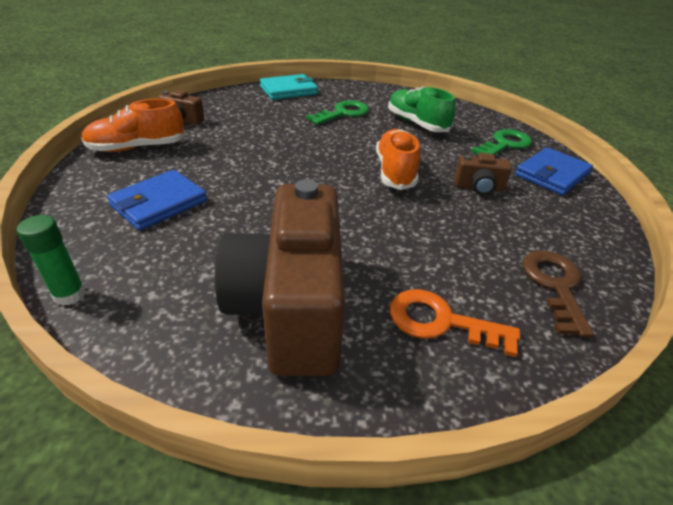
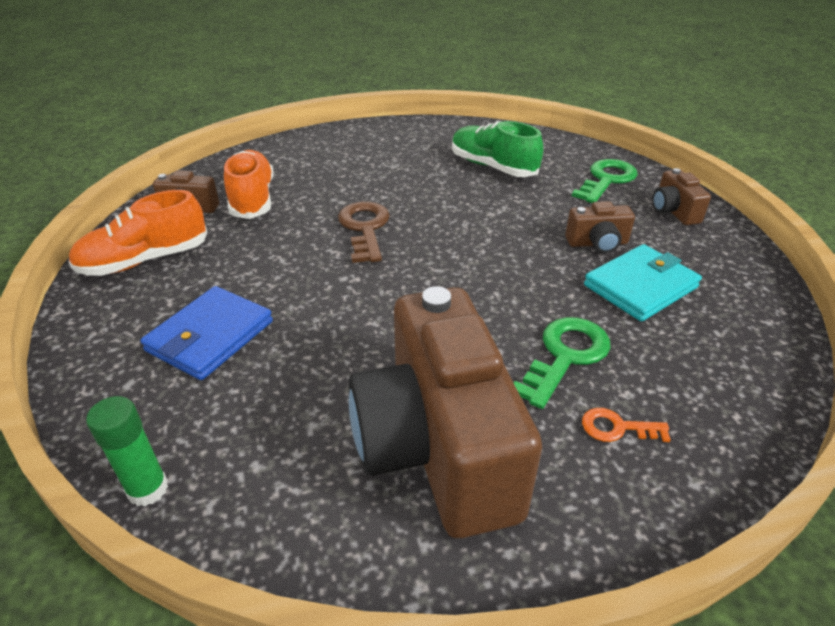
camera: 10 degrees left, 0 degrees up
(288, 90) = (313, 143): turquoise wallet -> turquoise wallet (640, 286)
(343, 113) = (396, 166): green key -> green key (565, 356)
(395, 172) = (491, 239): orange shoe -> orange shoe (252, 199)
(440, 322) = (617, 428): orange key -> orange key, size x0.55
(552, 174) = (673, 211): blue wallet -> brown camera
(554, 285) = (724, 355): brown key -> brown key (364, 228)

